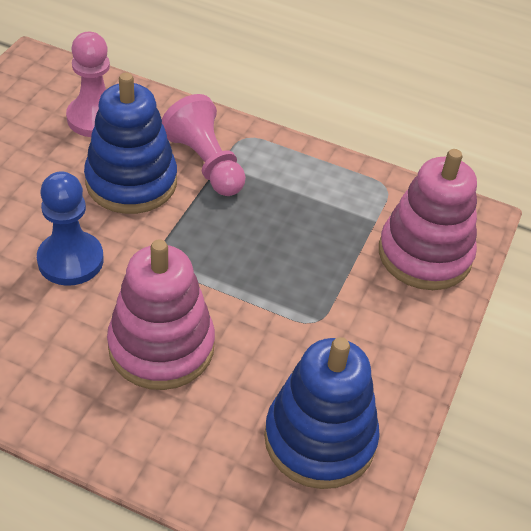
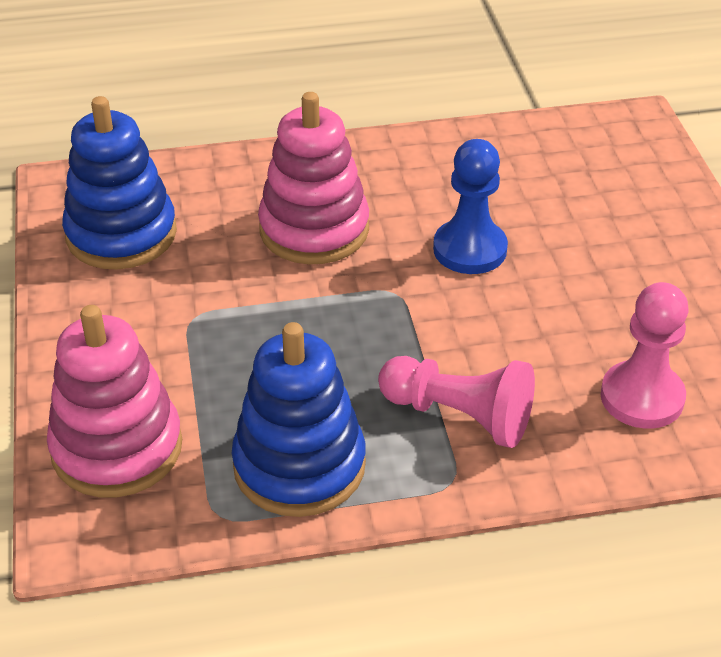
camera: 150 degrees right, 5 degrees down
(131, 182) = (509, 348): blue stacking toy -> blue stacking toy (299, 465)

